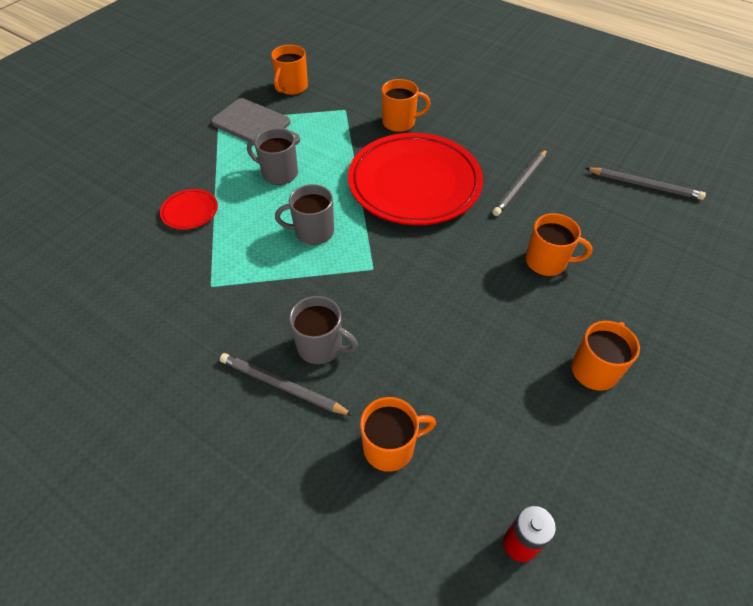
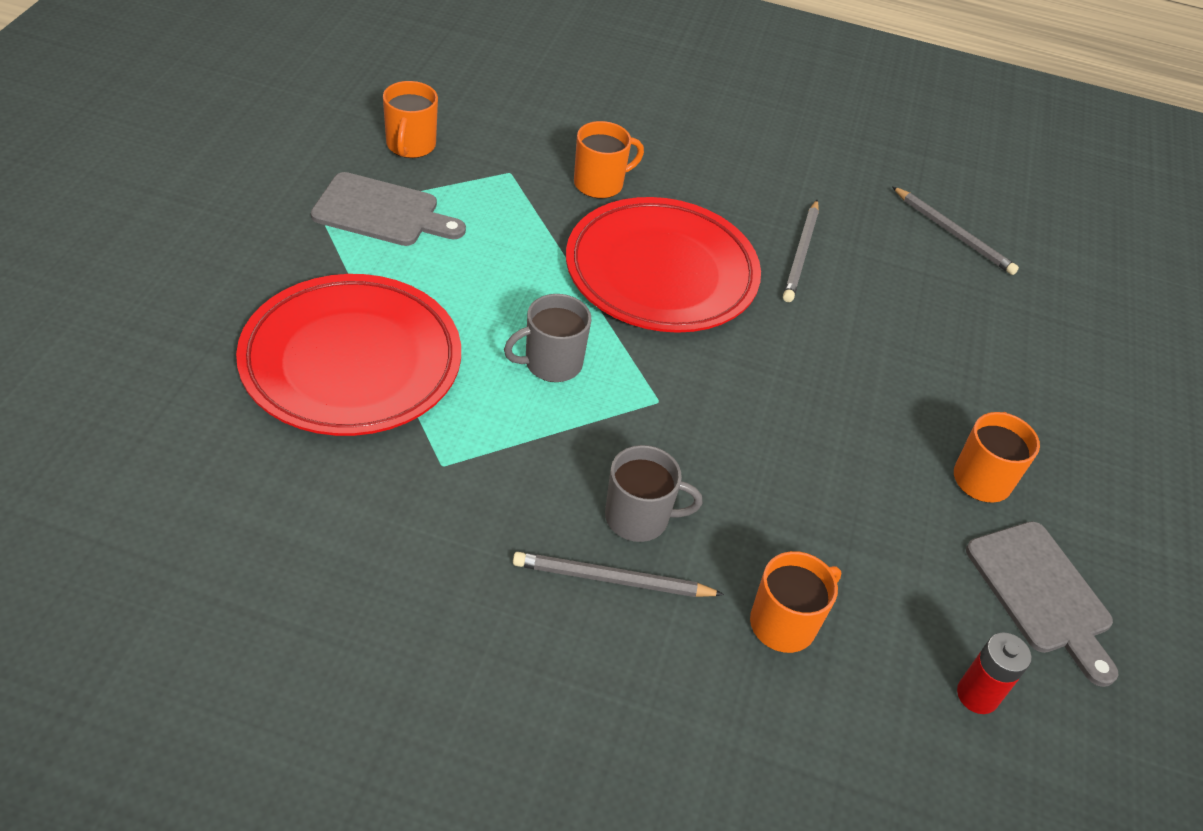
camera: 25 degrees left, 5 degrees down
(190, 212) = (351, 362): red plate -> red plate, size x2.46
(279, 173) = (458, 284): grey mug -> none
(547, 262) = (876, 354): orange mug -> none
(610, 473) = (1042, 593): none -> grey cutting board
(645, 185) = (953, 234): grey pencil -> grey pencil turned 45 degrees clockwise

